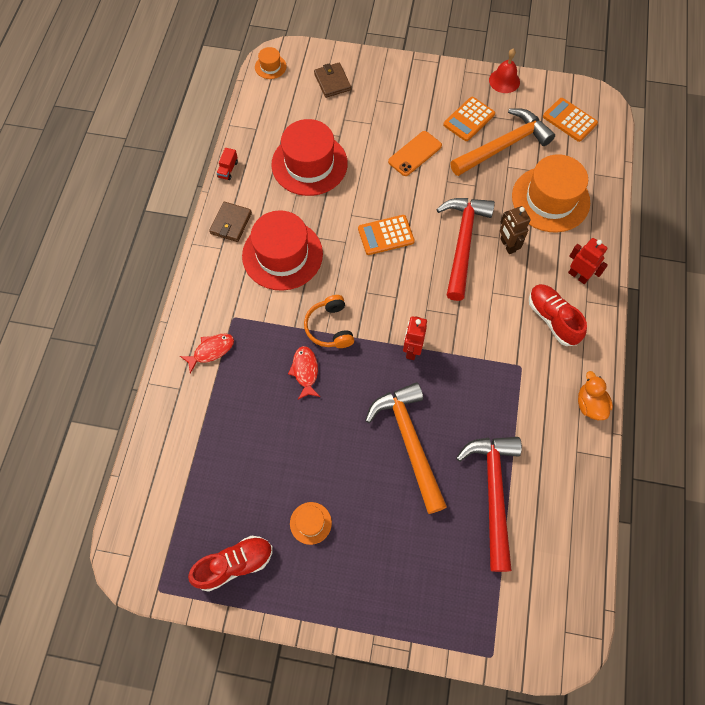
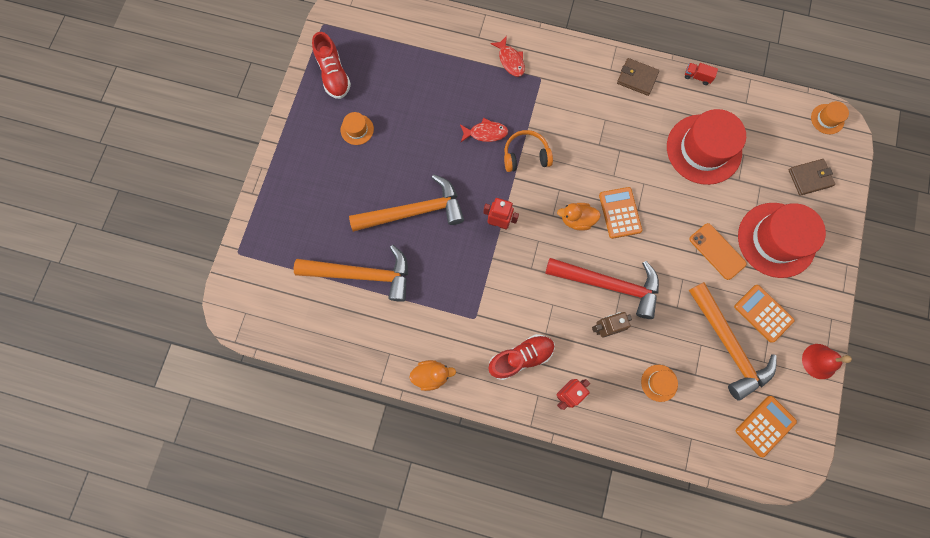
camera: 95 degrees right, 10 degrees up
(282, 255) = (602, 120): red hat -> red hat (776, 240)
(398, 274) = (576, 220): none -> orange duck
(493, 493) = (362, 274): red hammer -> orange hammer
(550, 199) = (659, 383): orange hat -> orange hat, size x0.45

